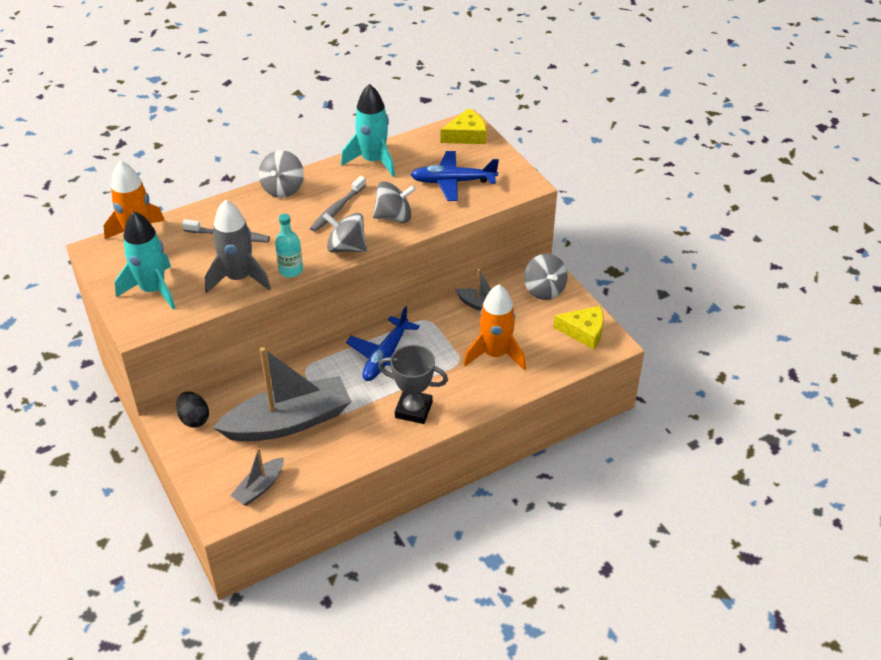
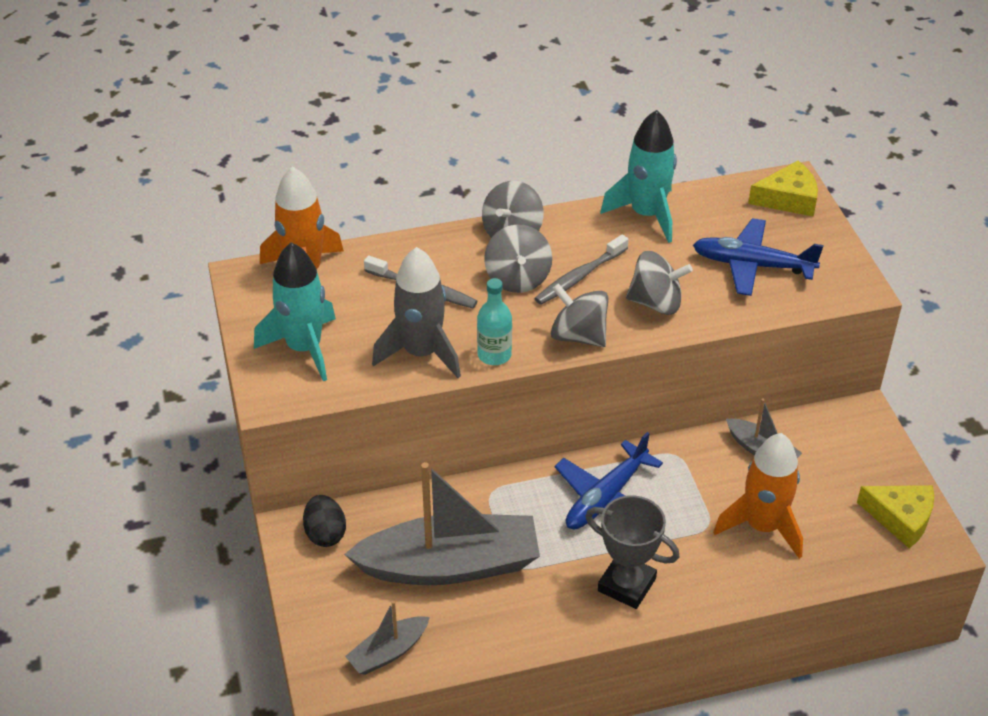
camera: 15 degrees right, 0 degrees up
(544, 290) = (856, 443): grey spinning top -> grey spinning top (518, 278)

